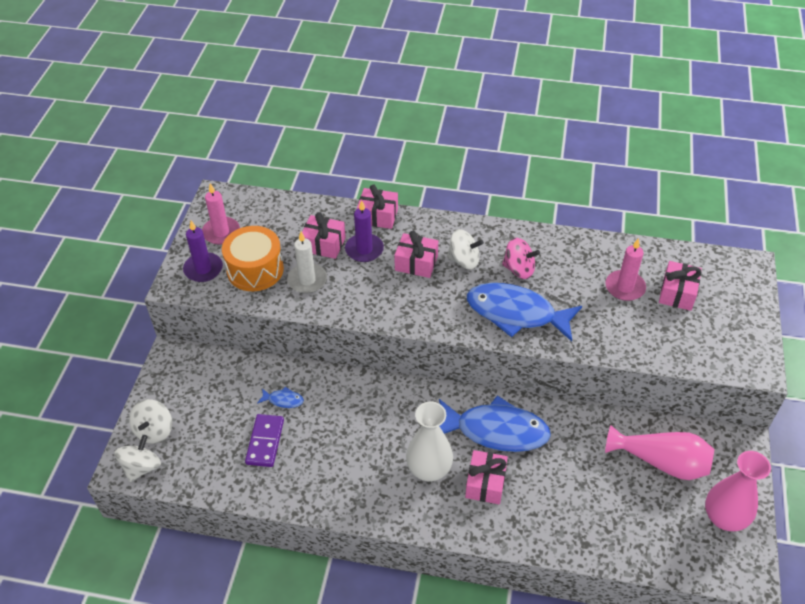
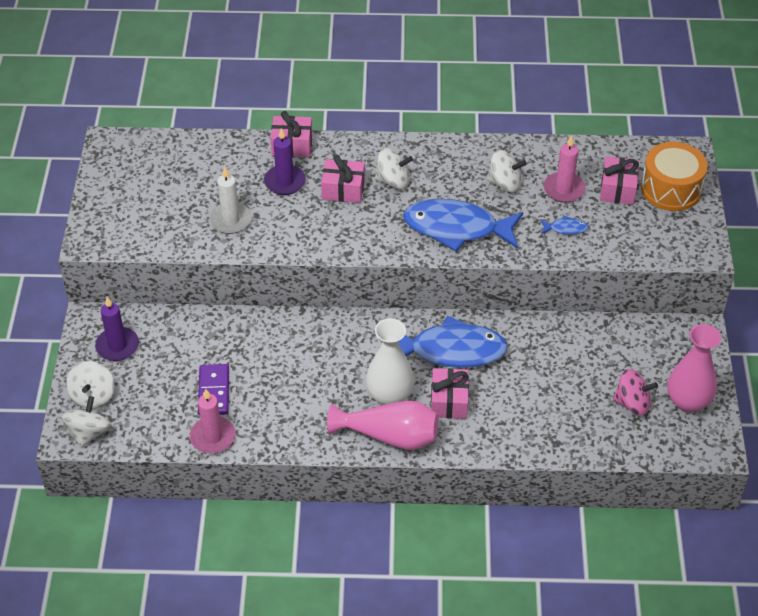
camera: 10 degrees left, 0 degrees up
(203, 269) = (115, 221): purple candle -> purple candle (117, 346)
(221, 232) = (124, 181): pink candle -> pink candle (212, 437)
(255, 270) = (171, 216): orange drum -> orange drum (671, 189)
(283, 400) = (223, 349): blue fish -> blue fish (565, 228)
(323, 244) = (240, 181): pink gift -> none
(519, 269) = (452, 184): pink spinning top -> pink spinning top (632, 403)
(568, 275) = (504, 183): none -> white spinning top
(661, 462) = (621, 358): pink vase -> pink vase (389, 436)

